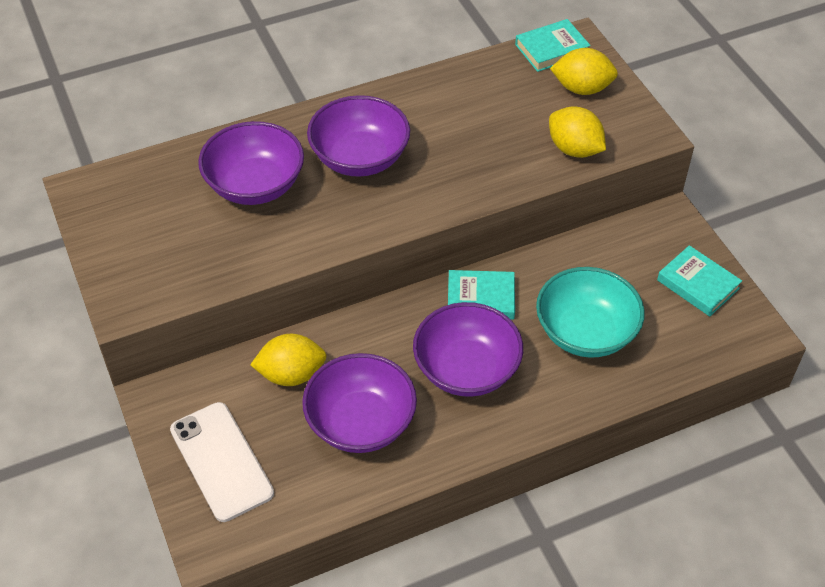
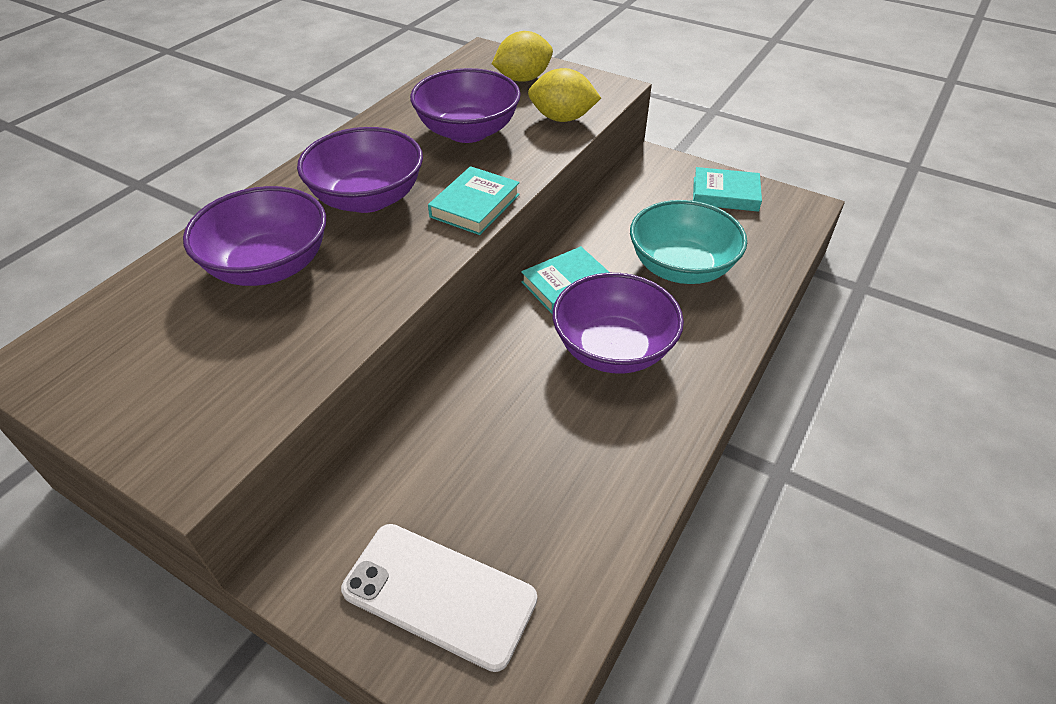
camera: 35 degrees left, 5 degrees down
(291, 374) = (442, 449): yellow lemon -> none
(361, 422) = (560, 455): purple bowl -> purple bowl (468, 131)
(551, 49) = (469, 63): turquoise book -> turquoise book (475, 205)

